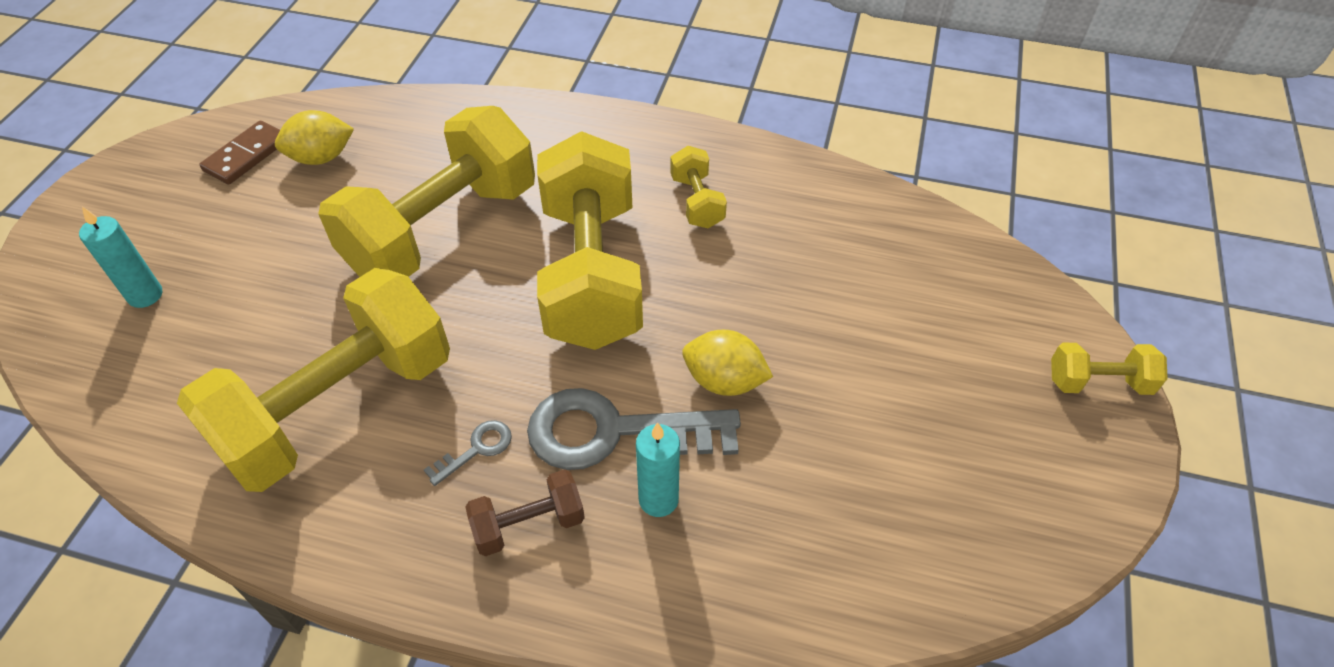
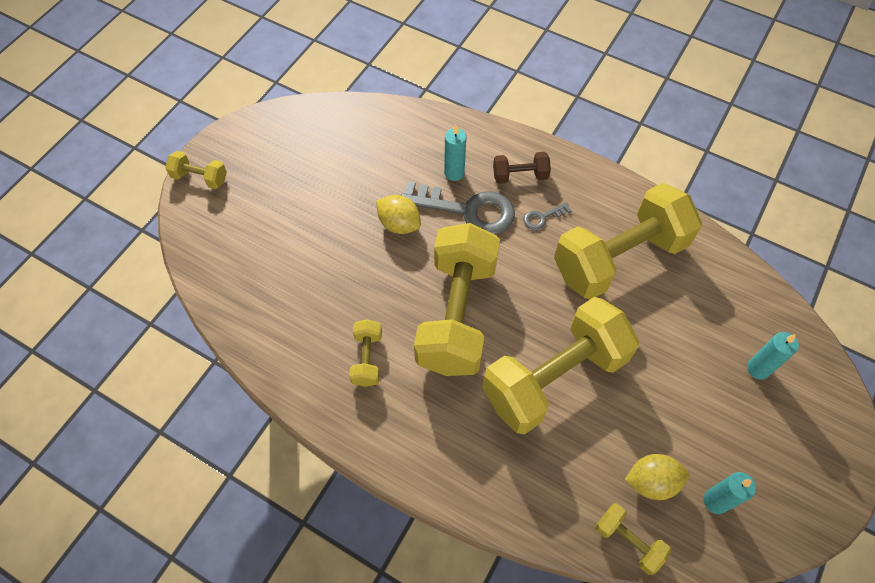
camera: 165 degrees left, 10 degrees up
(247, 155) = (715, 501): brown domino -> turquoise candle
(354, 110) = (628, 541): none -> yellow dumbbell

